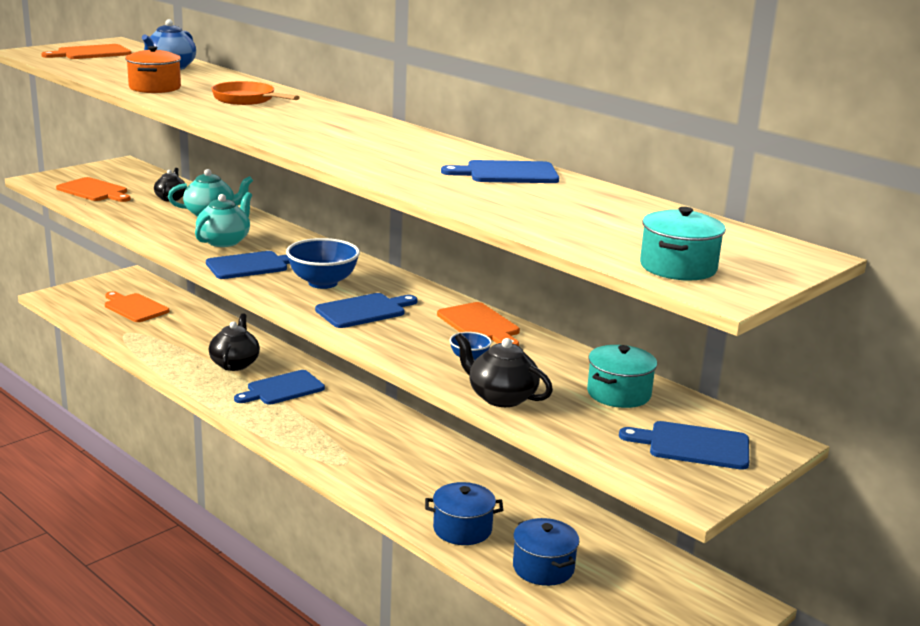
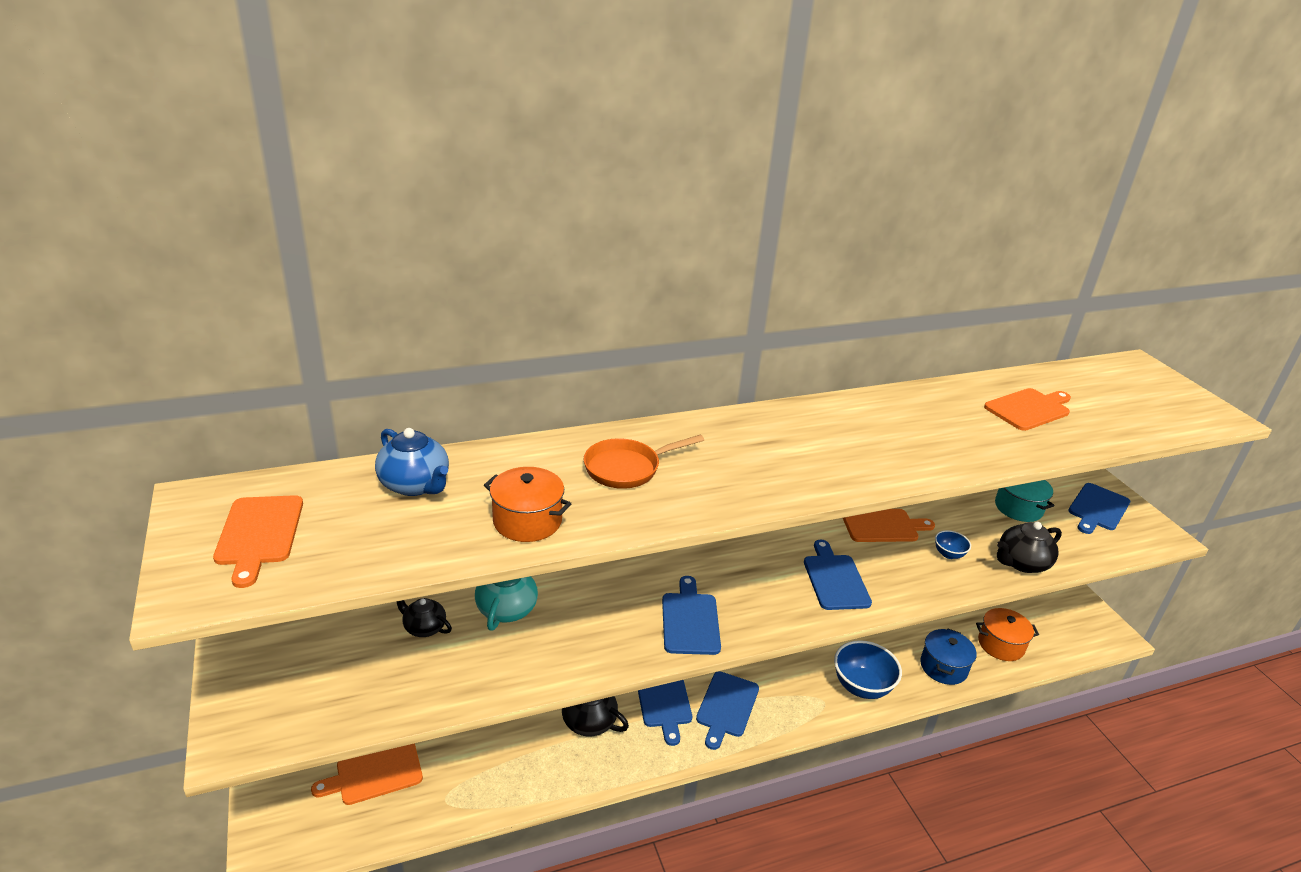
camera: 65 degrees left, 10 degrees up
(94, 191) = (337, 694): orange cutting board -> orange cutting board (1029, 409)
(224, 241) = (606, 621): turquoise teapot -> none
(323, 283) = (758, 584): blue bowl -> blue bowl (861, 686)
(507, 173) = (946, 405): blue cutting board -> blue cutting board (726, 707)
(543, 568) = (1001, 645): blue pot -> orange pot
(678, 267) = (1175, 414): turquoise pot -> none

